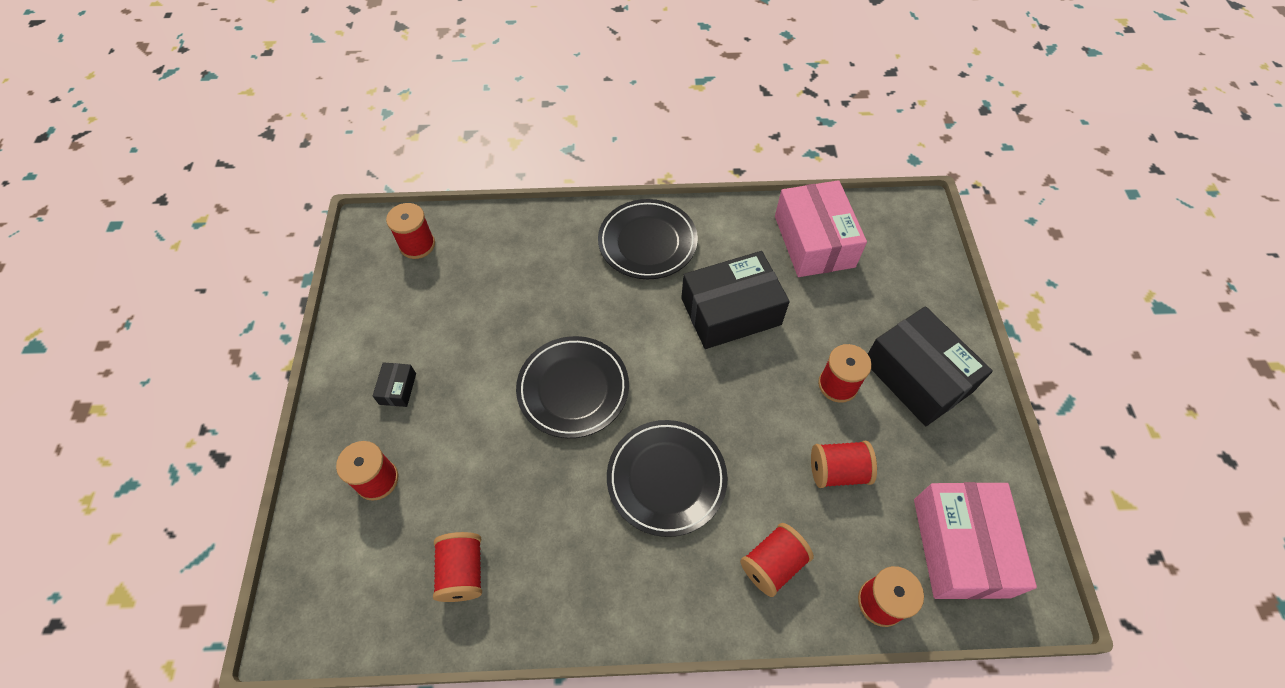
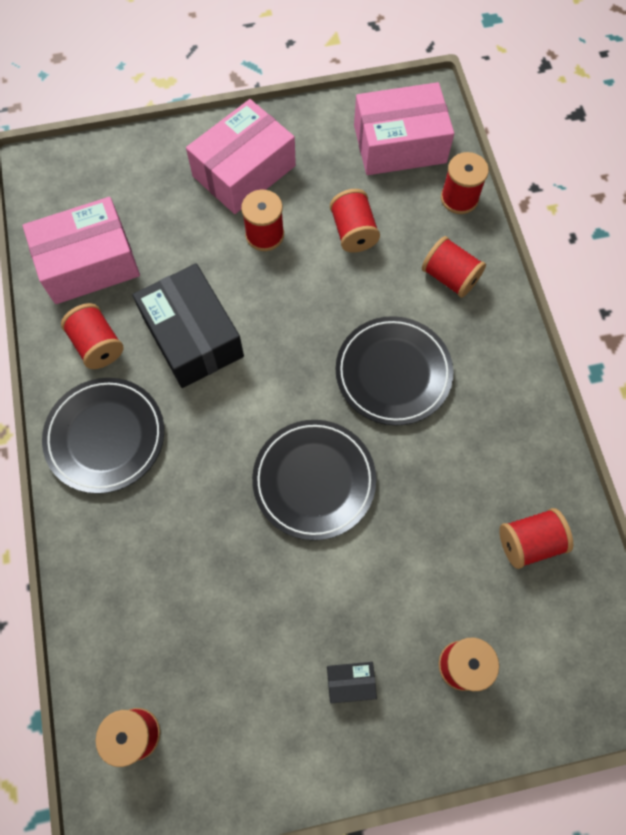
camera: 100 degrees left, 10 degrees up
(732, 242) = (98, 345): none -> red spool
(917, 376) = (244, 171): black box -> pink box

